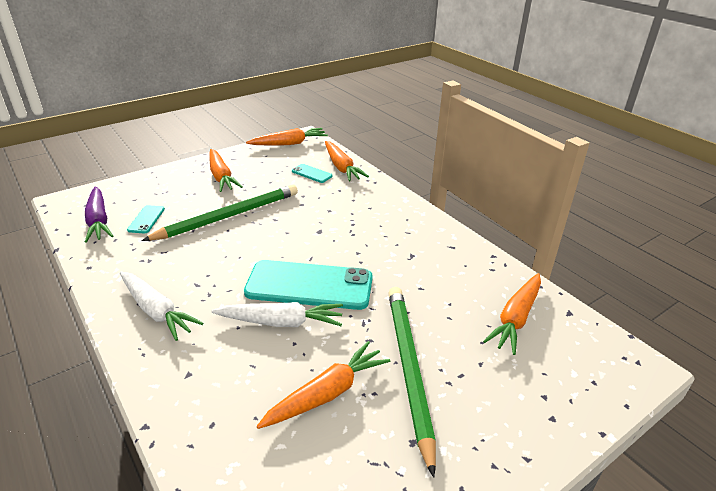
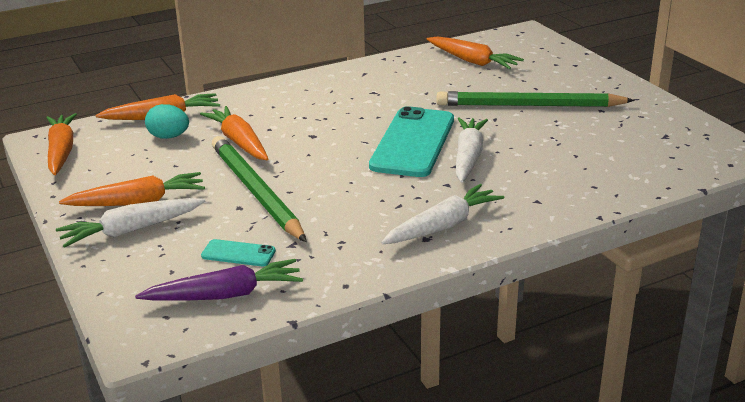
camera: 80 degrees left, 5 degrees down
(186, 180) = (131, 230): none -> white carrot
(312, 173) = (169, 137): turquoise phone -> turquoise egg
(327, 393) = (557, 138): orange carrot -> orange carrot (239, 142)

